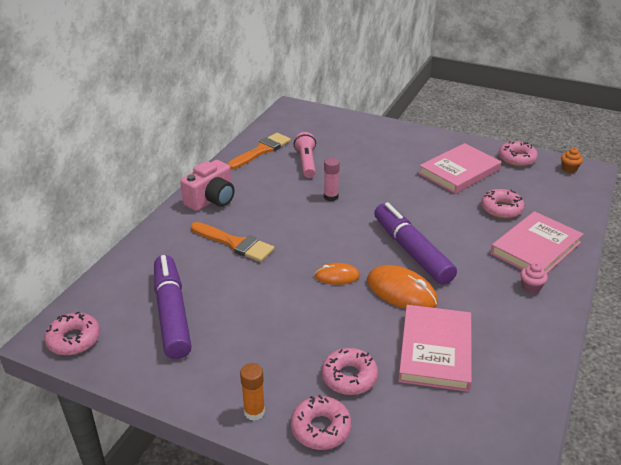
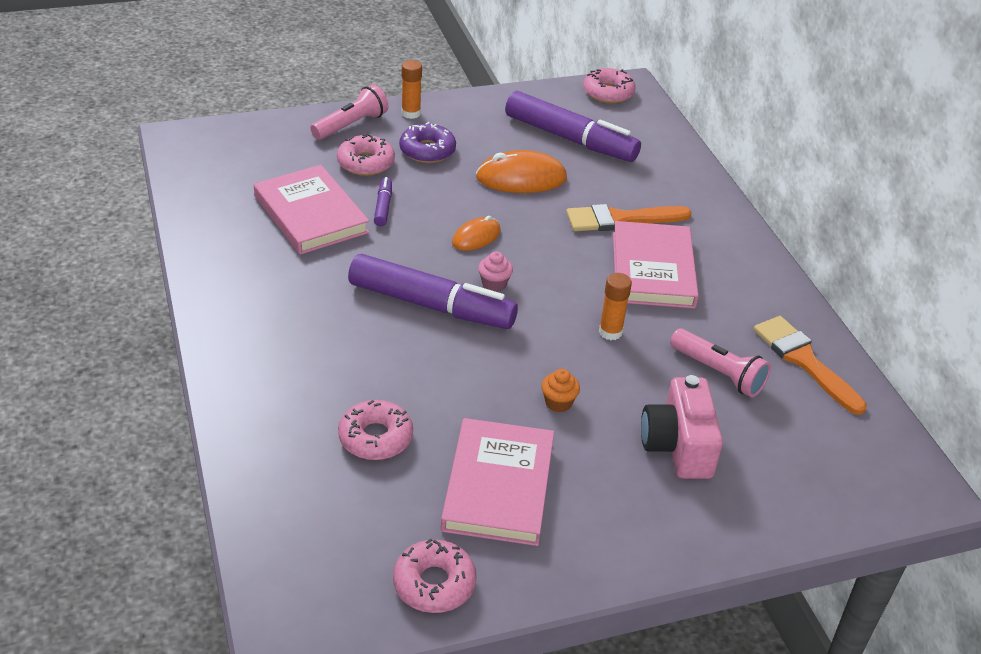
camera: 135 degrees right, 5 degrees up
(212, 200) = (727, 254): pink camera -> pink camera (678, 446)
(261, 150) = (804, 361): orange brush -> orange brush turned 150 degrees clockwise
(288, 362) = (427, 150): none -> purple donut
(321, 428) = (351, 125): pink donut -> pink flashlight
(331, 197) = (610, 332): pink glue stick -> orange glue stick
(375, 329) = (383, 207): none -> purple marker
(401, 291) = (395, 253): orange mouse -> orange mouse (521, 178)
(531, 287) = (258, 327): pink cupcake -> pink cupcake (494, 284)
(535, 248) = (284, 389): pink book -> pink book (653, 269)
(569, 169) = (325, 610): orange cupcake -> orange cupcake (558, 403)

